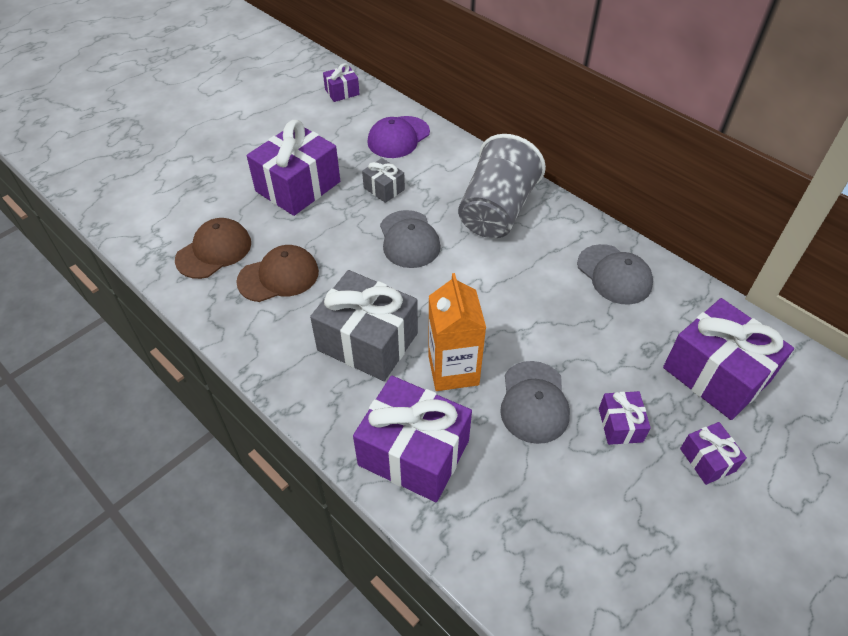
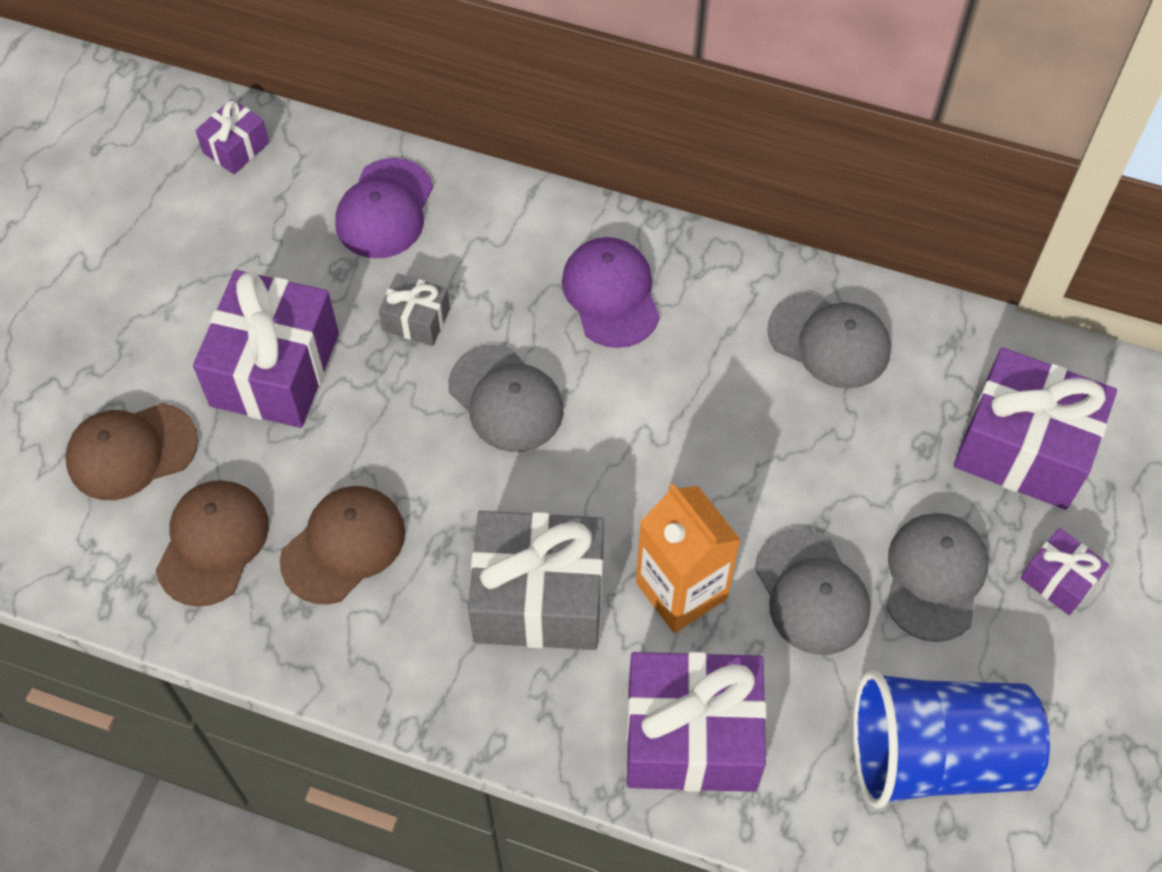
camera: 25 degrees left, 10 degrees up
(204, 197) = (131, 451): none -> brown cap
(496, 211) = (611, 294): grey cup -> purple cap
(569, 533) = (935, 755): none -> blue cup
(620, 425) = (935, 577): purple gift -> grey cap

